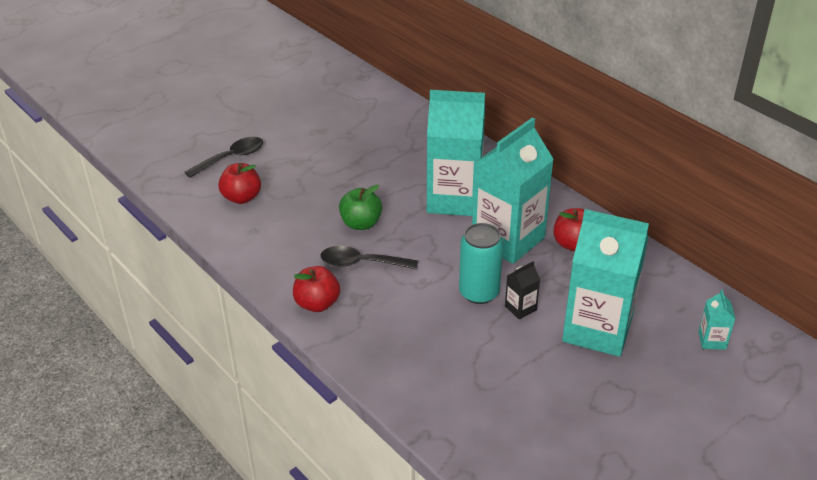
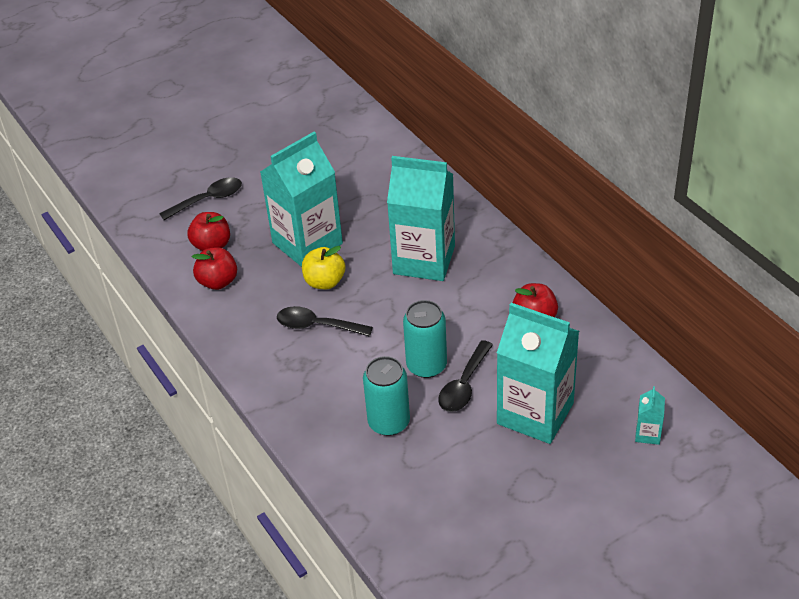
camera: 10 degrees right, 5 degrees up
(317, 303) = (266, 366): red apple -> red apple (218, 282)
(361, 223) = (324, 282): green apple -> yellow apple
(453, 348) = (389, 422): none -> turquoise can
(508, 239) = (469, 309): turquoise carton -> turquoise carton (307, 243)
(520, 308) = (464, 385): black carton -> black spoon

